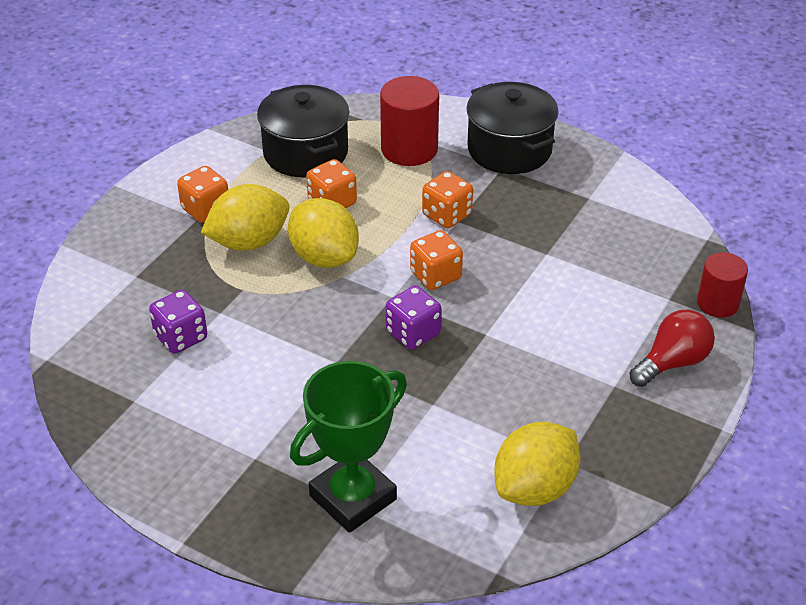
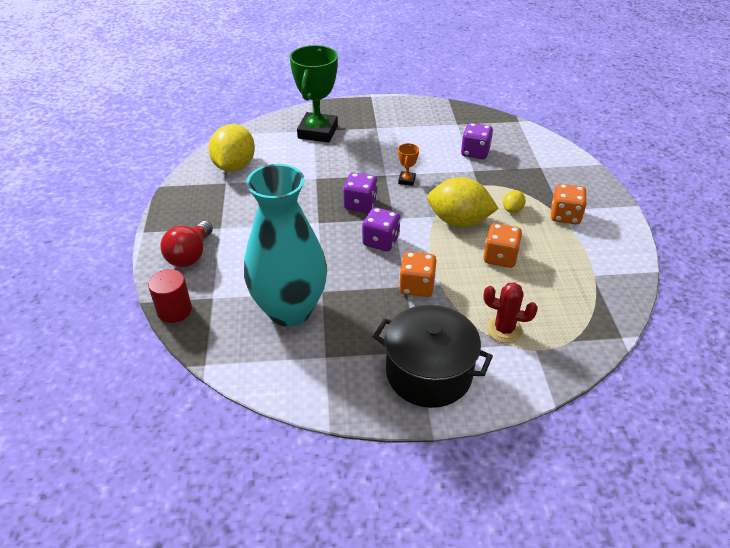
camera: 145 degrees right, 0 degrees up
(249, 242) = (512, 210): yellow lemon -> yellow lemon, size x0.46
(305, 153) = (568, 286): black pot -> none
(319, 339) = (406, 180): none -> orange trophy
(409, 149) = (504, 329): red cylinder -> red cactus
(435, 276) = (381, 241): orange dice -> purple dice
(594, 250) = (290, 310): none -> turquoise vase

